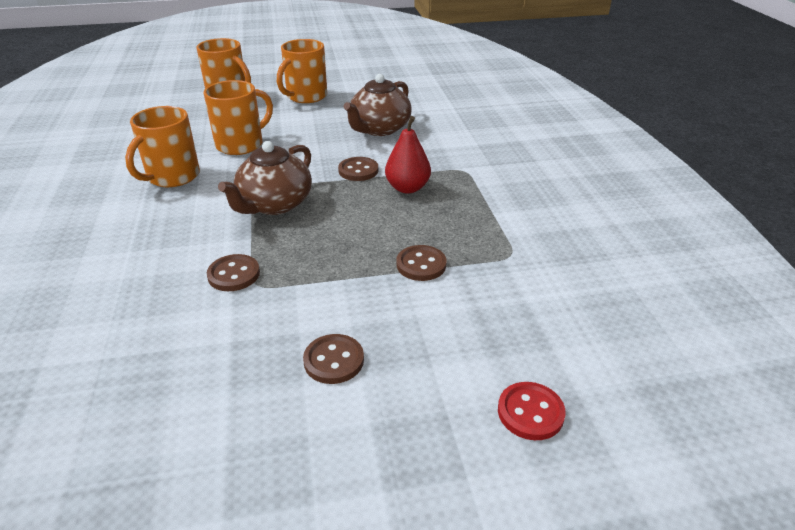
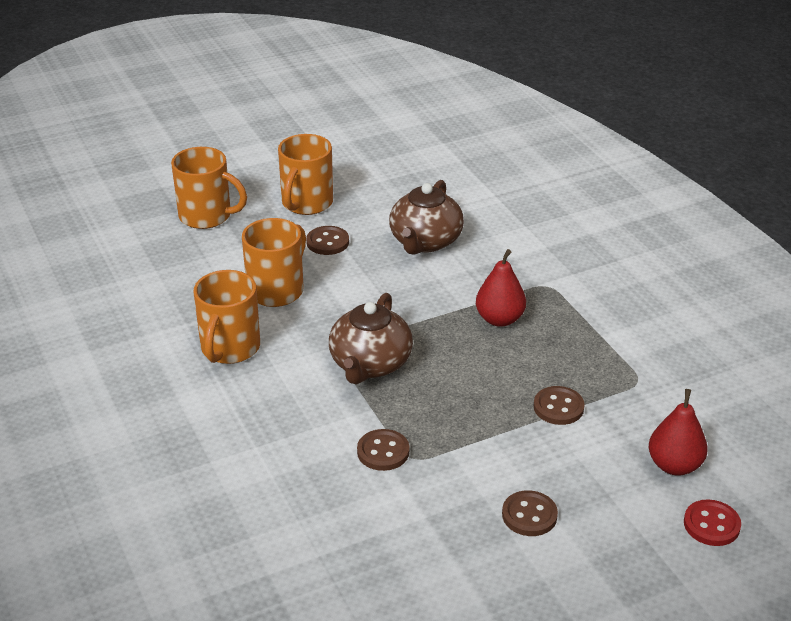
camera: 15 degrees left, 0 degrees up
(358, 170) = (434, 305): brown button -> brown button (327, 242)
(514, 339) = (674, 465): none -> red pear

